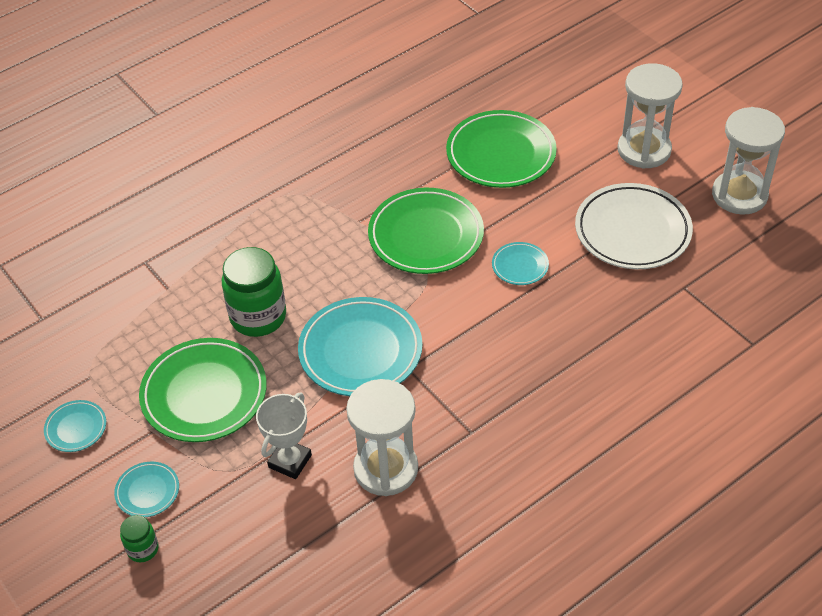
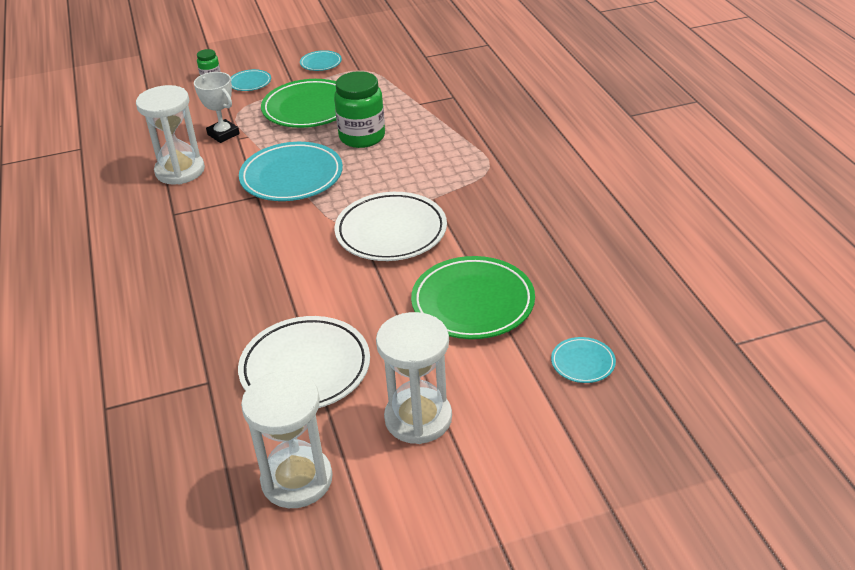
camera: 110 degrees right, 10 degrees down
(426, 235) = (391, 232): green plate -> white plate
(520, 266) = (316, 279): turquoise plate -> turquoise plate (582, 363)

